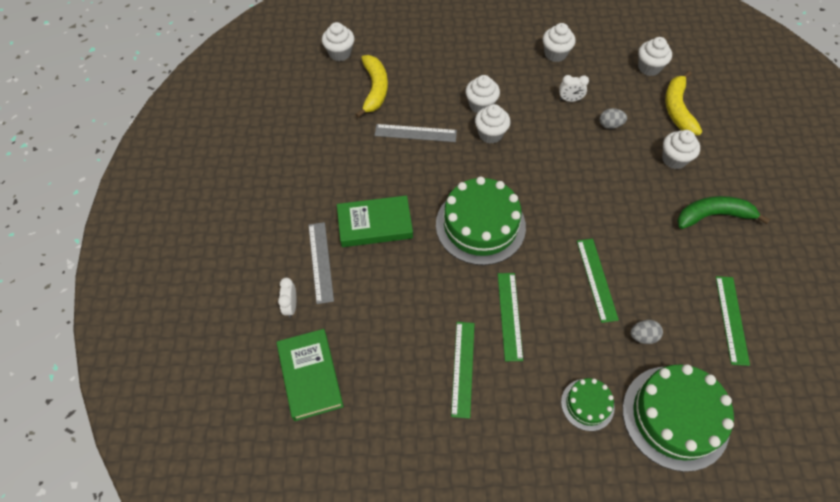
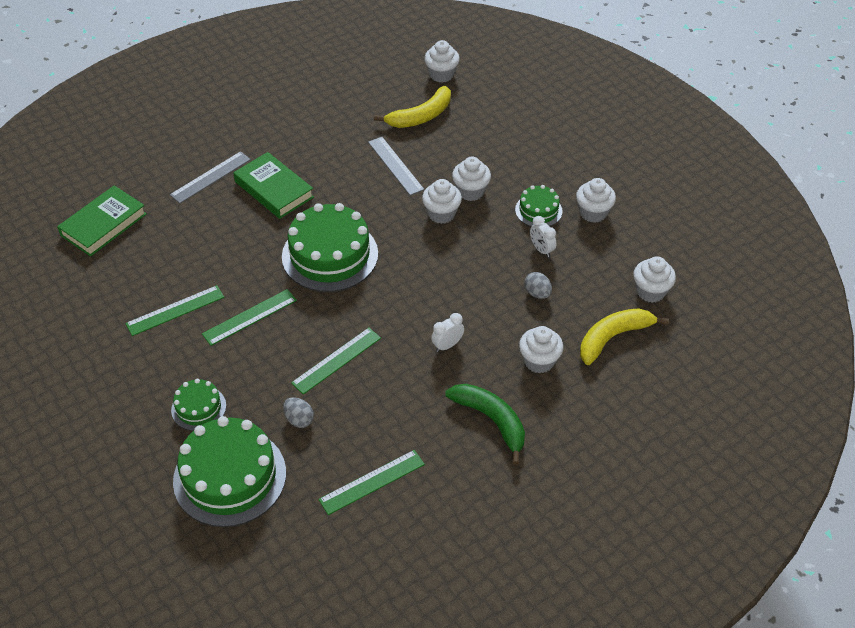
camera: 55 degrees right, 10 degrees down
(291, 306) = (156, 182): white clock -> white clock (447, 345)
(530, 80) = (538, 210): none -> green cake

